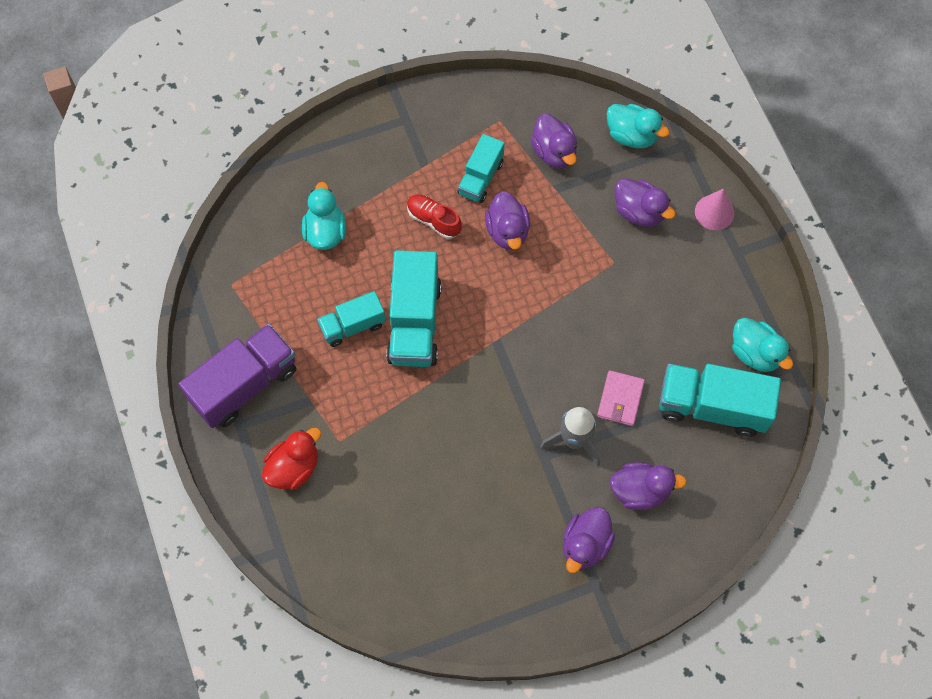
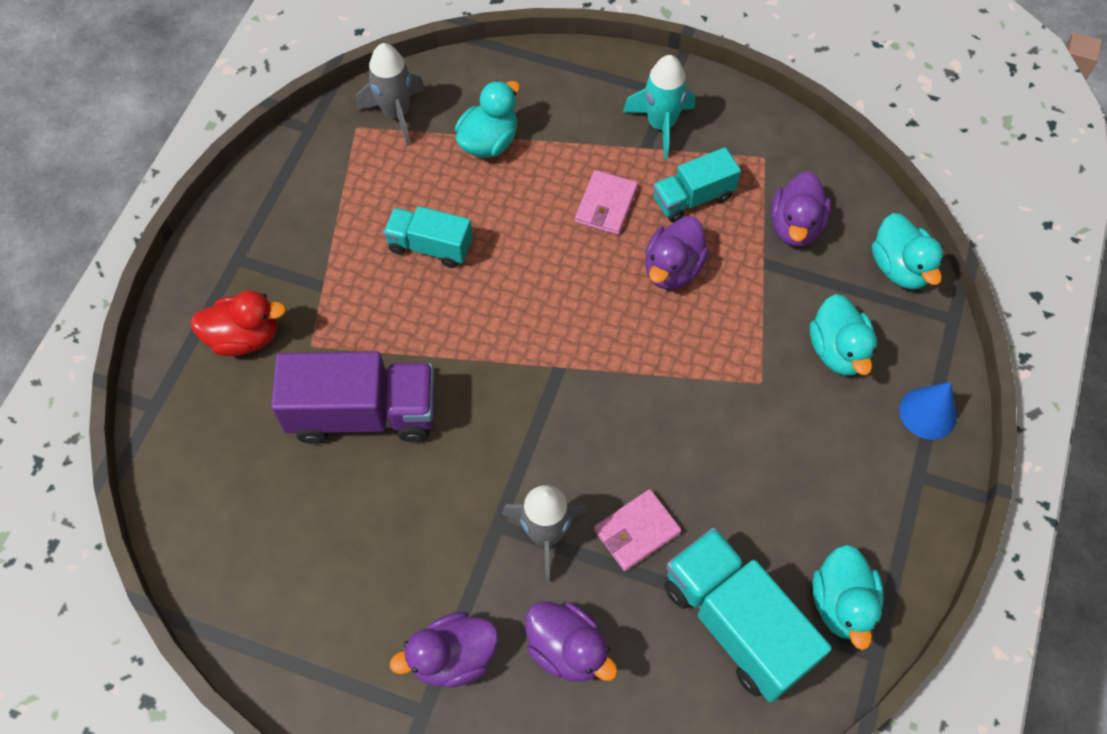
camera: 40 degrees right, 5 degrees down
(244, 385) = (277, 226): purple truck -> purple truck (363, 413)
(248, 256) = (396, 114): none -> grey rocket
(414, 322) = (493, 288): turquoise truck -> none
(420, 144) = (660, 125): none -> turquoise rocket
(434, 220) = (606, 205): red shoe -> pink wallet
(639, 212) = (838, 351): purple duck -> turquoise duck
(714, 212) = (927, 413): pink cone -> blue cone

